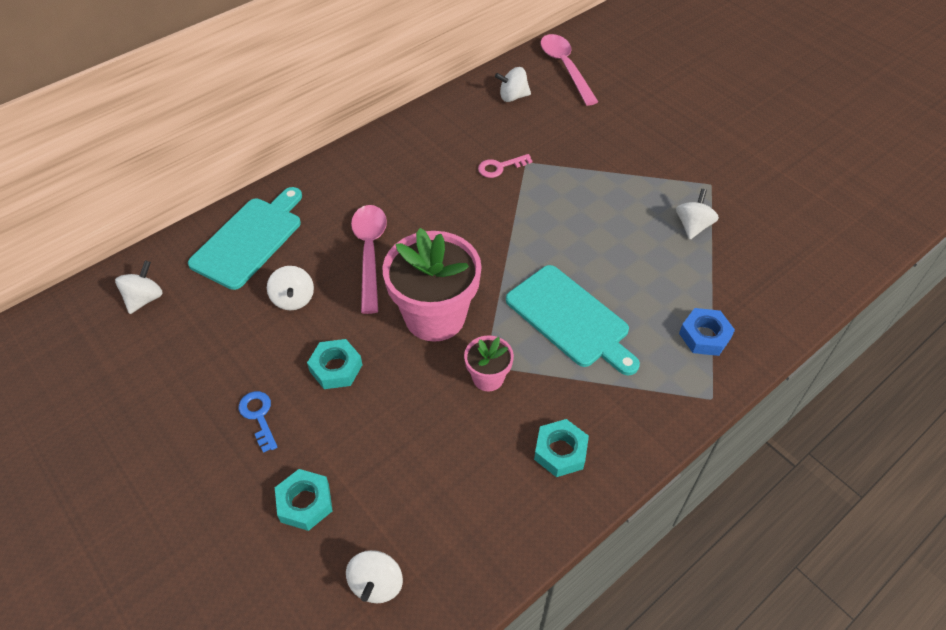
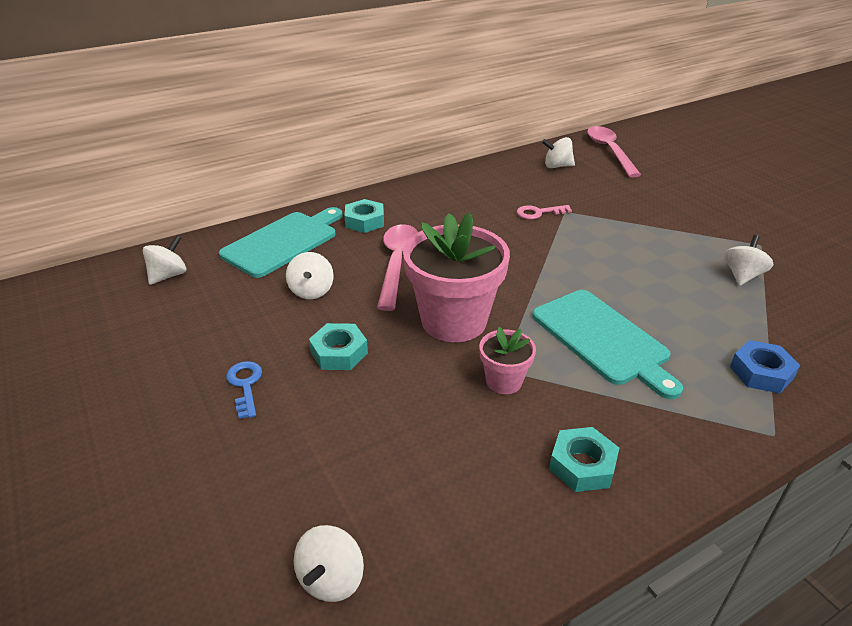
camera: 10 degrees right, 15 degrees down
(305, 503) = (270, 475): turquoise nut -> turquoise nut (364, 221)

